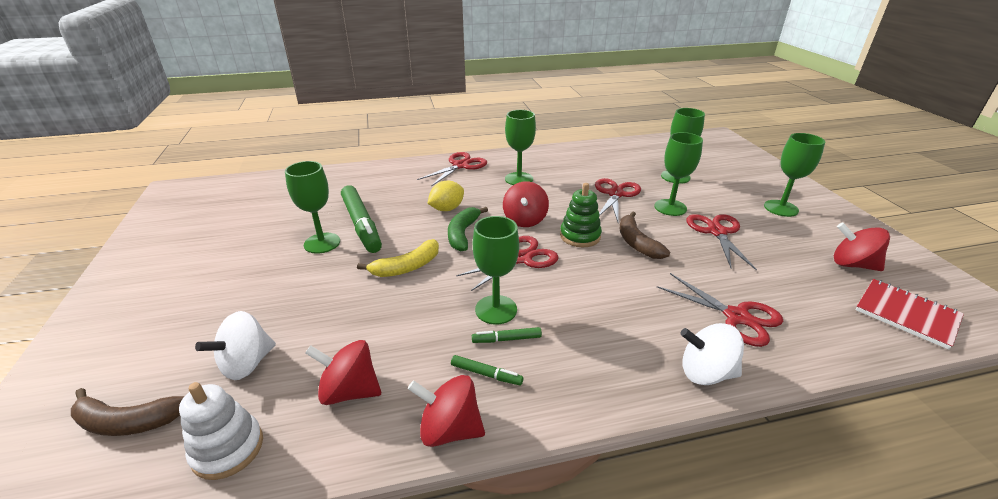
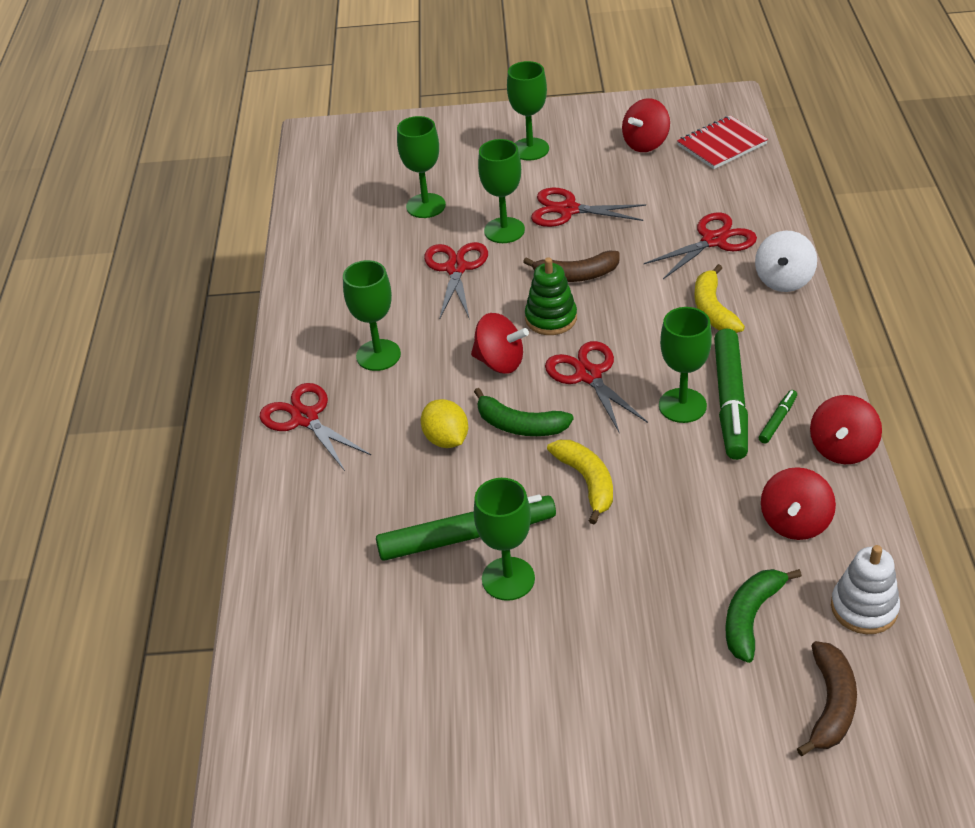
camera: 75 degrees left, 10 degrees up
(247, 364) = (751, 617): white spinning top -> green banana
(506, 339) = (730, 401): green marker -> green marker, size x2.27
(615, 194) = (456, 268): red scissors -> red scissors turned 60 degrees clockwise
(631, 322) = (713, 310): none -> yellow banana

